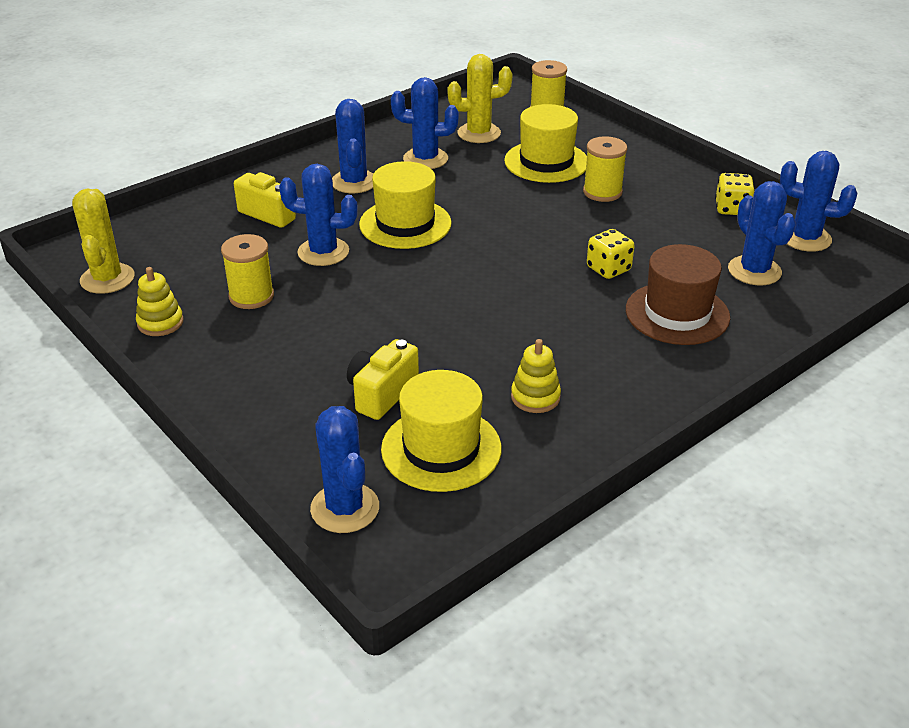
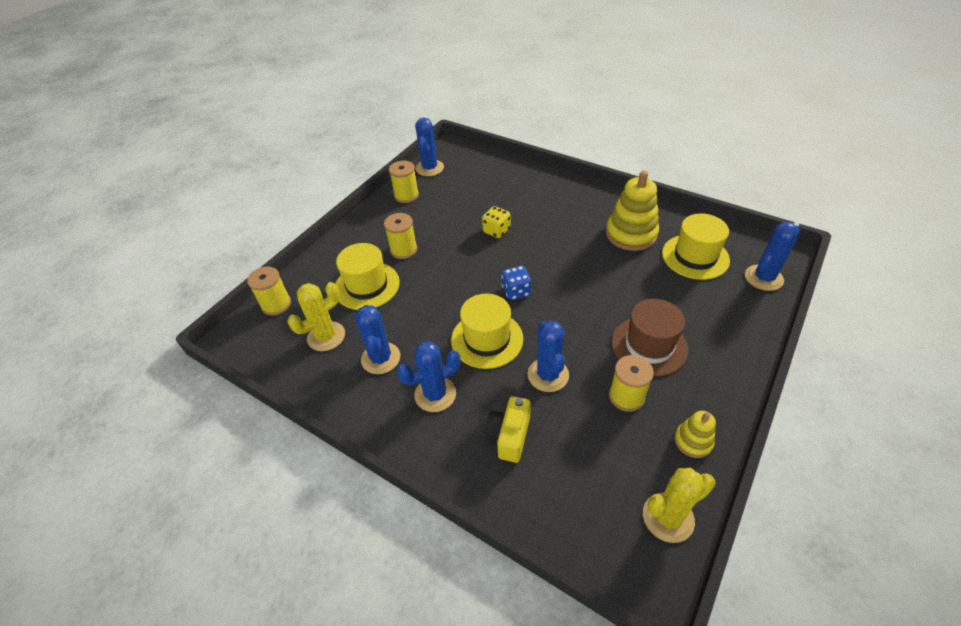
camera: 105 degrees left, 10 degrees up
(381, 394) = (673, 292): yellow camera -> none
(471, 259) = (516, 291): none -> blue dice
(479, 133) = (326, 336): yellow cactus -> yellow cactus turned 75 degrees clockwise
(535, 397) = (631, 234): yellow stacking toy -> yellow stacking toy, size x1.88
(677, 313) = (527, 200): brown hat -> brown hat (649, 345)
(731, 209) = (406, 195): yellow dice -> yellow spool
(754, 271) = (471, 181): blue cactus -> none

